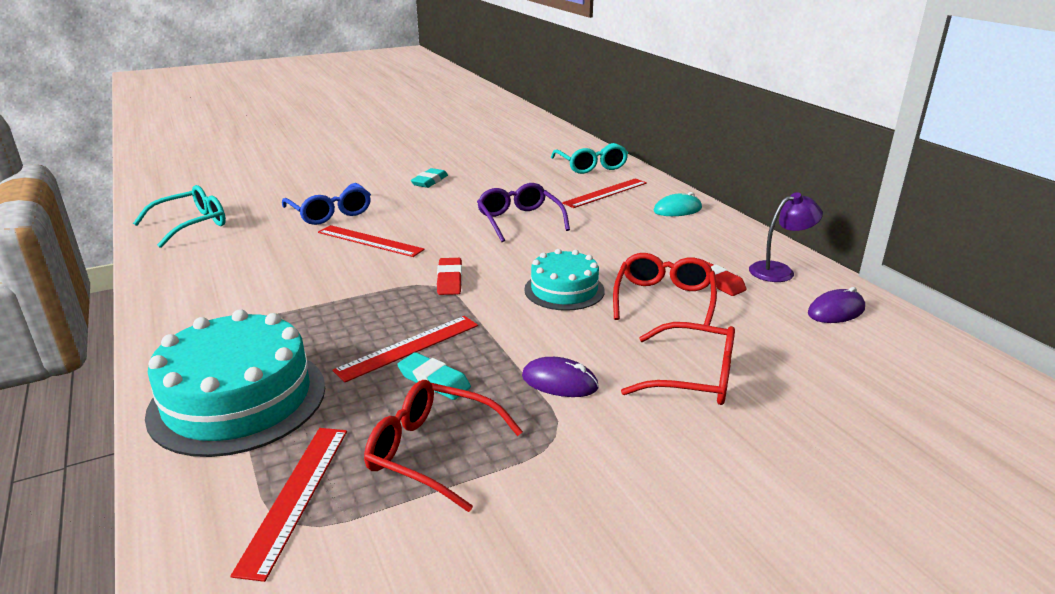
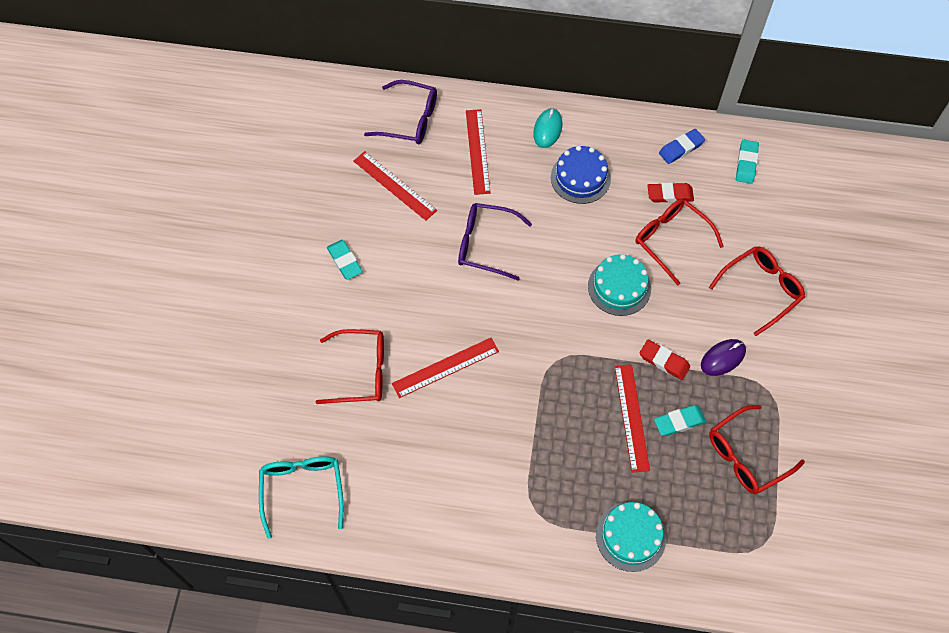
camera: 55 degrees left, 35 degrees up
(238, 399) = (630, 536): turquoise cake -> turquoise cake, size x0.60
(295, 496) = (743, 536): red ruler -> red ruler (394, 185)
(330, 213) = (361, 372): blue glasses -> red glasses
(449, 280) = (555, 347): red eraser -> red eraser (664, 361)
(591, 166) = (410, 120): turquoise glasses -> purple glasses
(655, 236) = (580, 178): none -> blue cake
(779, 270) = (681, 148): purple lamp -> blue eraser
(836, 311) = (746, 163): purple mouse -> turquoise eraser

